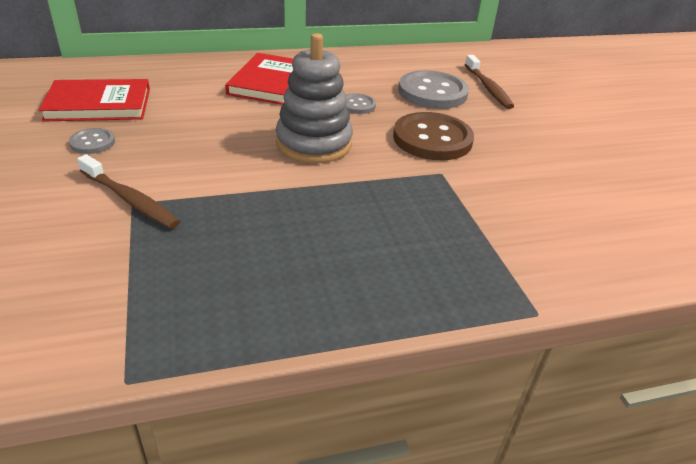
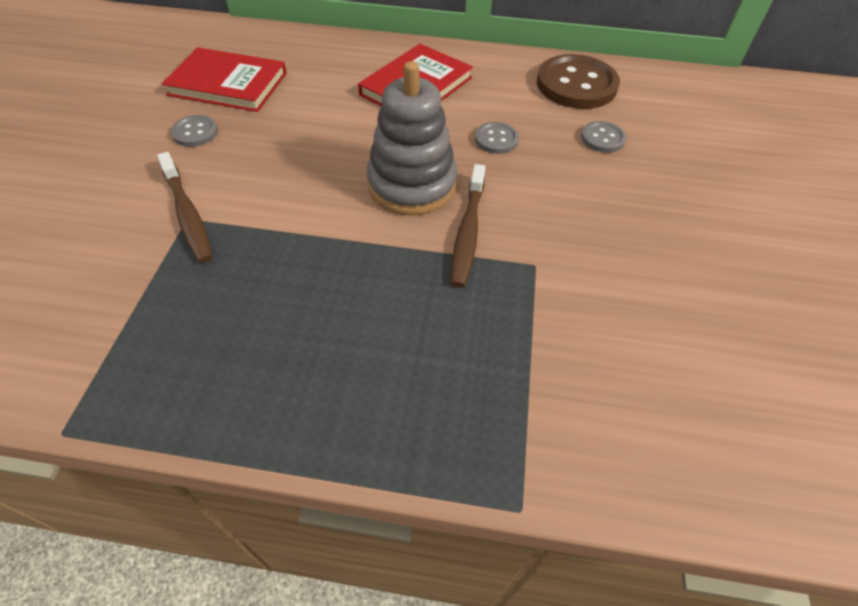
camera: 25 degrees right, 15 degrees up
(432, 92) = (602, 138): grey button -> grey button, size x0.49
(432, 139) = (556, 211): brown button -> brown button (576, 85)
(488, 87) = (683, 145): brown toothbrush -> brown toothbrush (468, 231)

